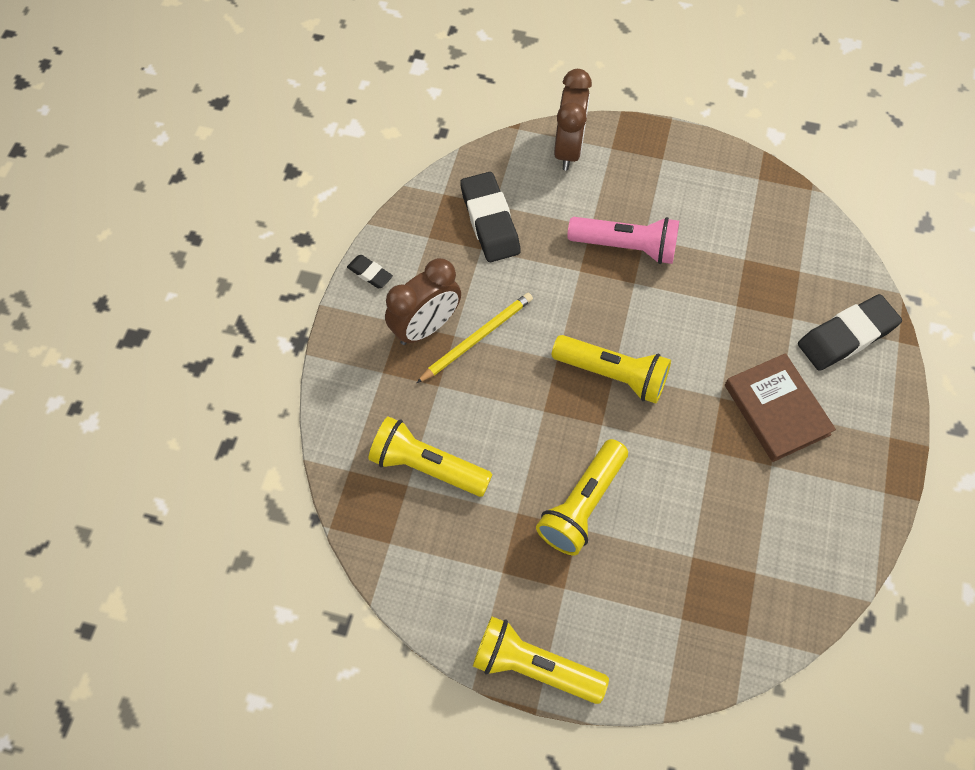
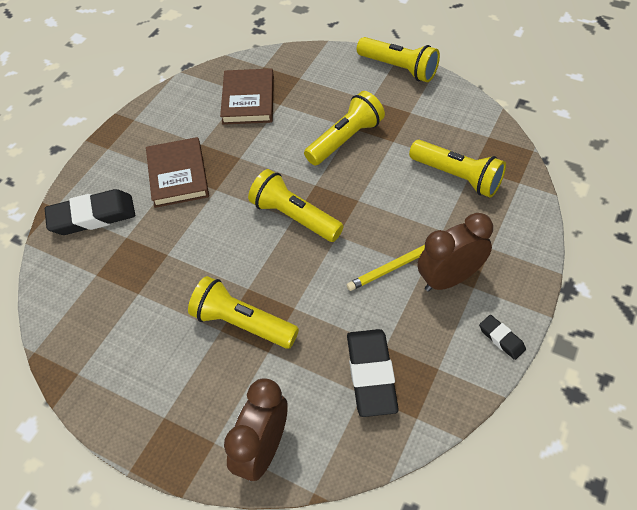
camera: 165 degrees left, 10 degrees down
(626, 246) = (242, 323): pink flashlight -> yellow flashlight
(741, 557) = (248, 100): none -> brown book

